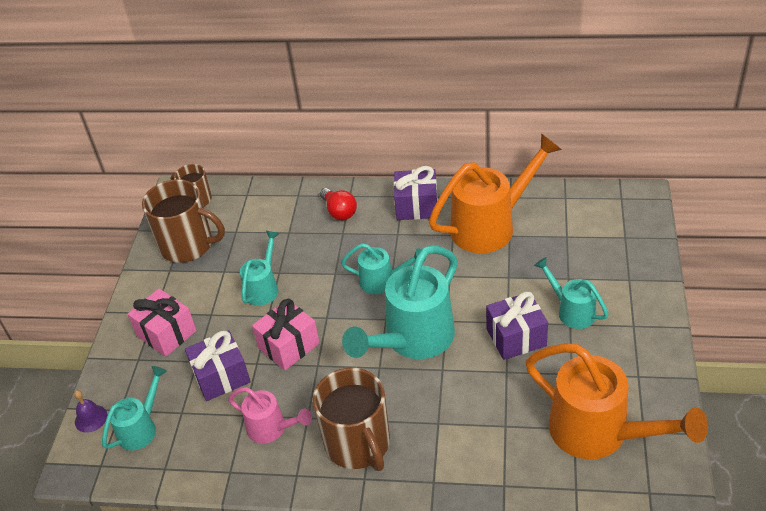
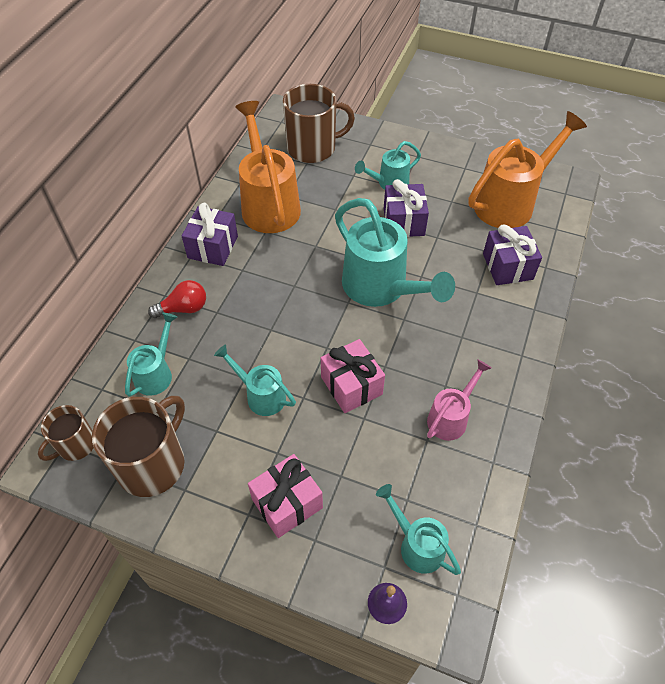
camera: 80 degrees left, 10 degrees up
(221, 376) = (370, 453): purple gift -> purple gift (507, 266)
(358, 444) = (485, 352): brown mug -> brown mug (313, 148)
(382, 281) = (299, 294): turquoise watering can -> turquoise watering can (156, 373)

